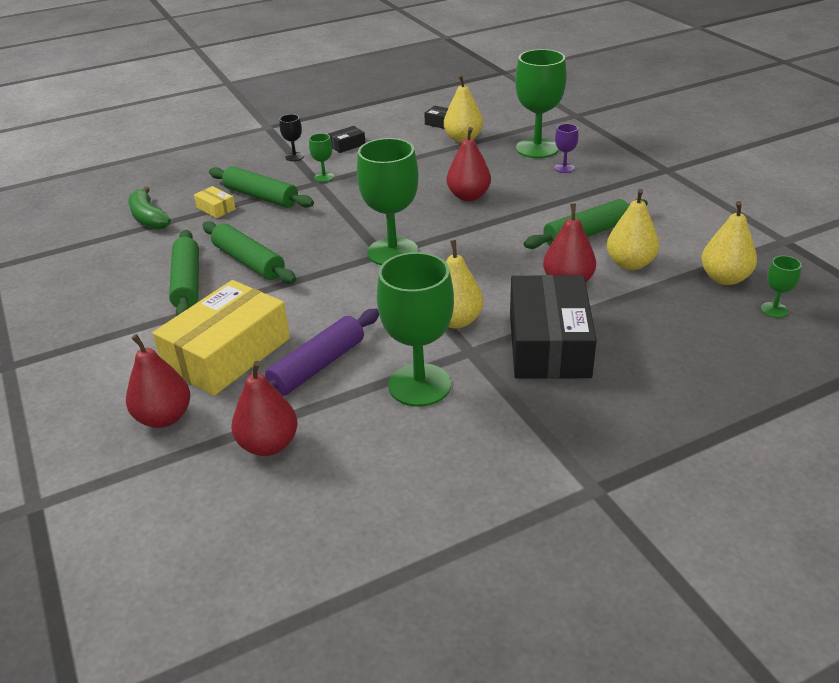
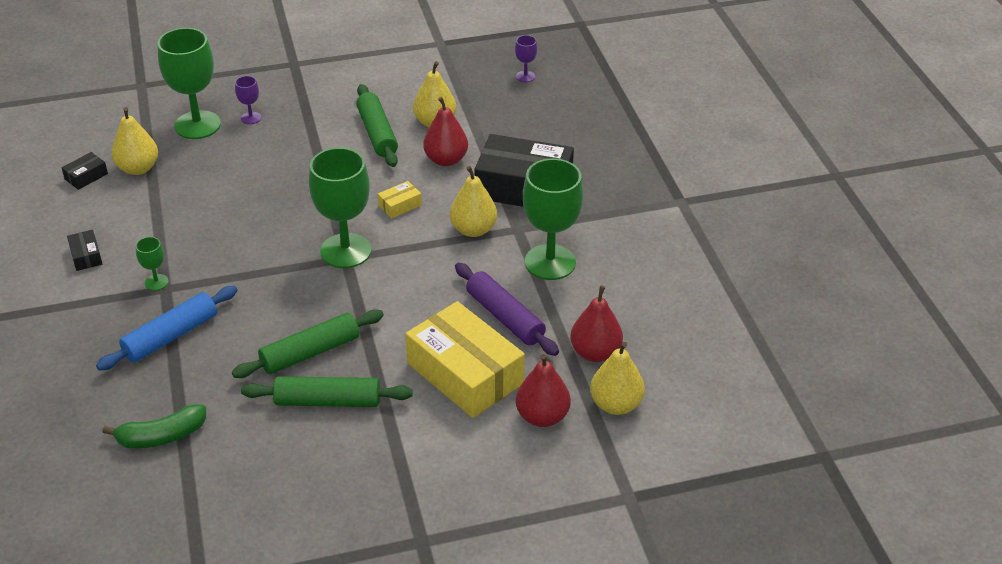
camera: 80 degrees left, 5 degrees up
(216, 208) = (175, 375): yellow box -> yellow box (400, 205)
(261, 197) = (171, 336): green rolling pin -> blue rolling pin
(294, 157) = (85, 302): black goblet -> none
(468, 196) = (268, 187): red pear -> none
(724, 278) = (477, 85): yellow pear -> yellow pear (615, 404)
(774, 310) = (525, 76): green goblet -> purple goblet

